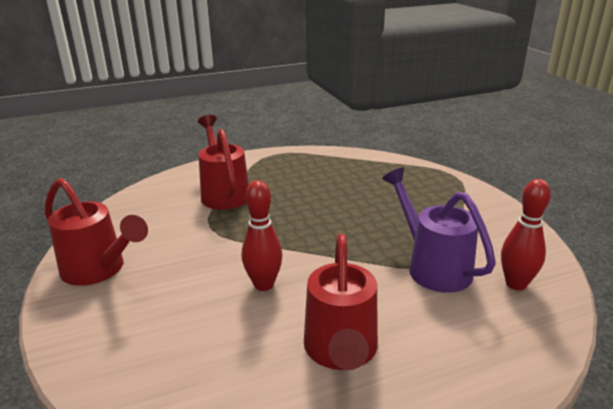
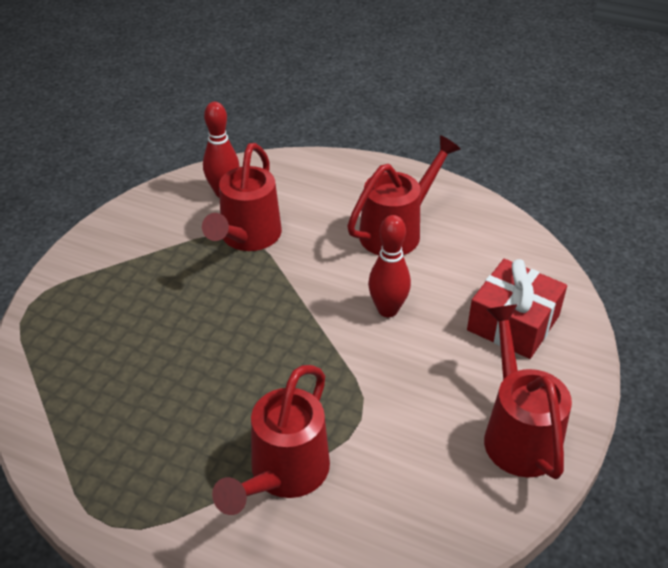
camera: 135 degrees left, 15 degrees up
(150, 337) = (513, 323): none -> red gift
(433, 267) = (247, 237): purple watering can -> red watering can

